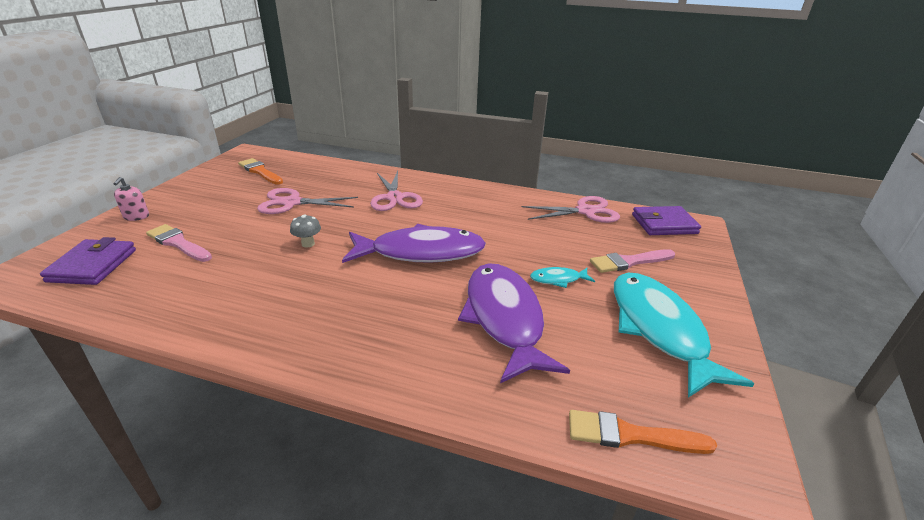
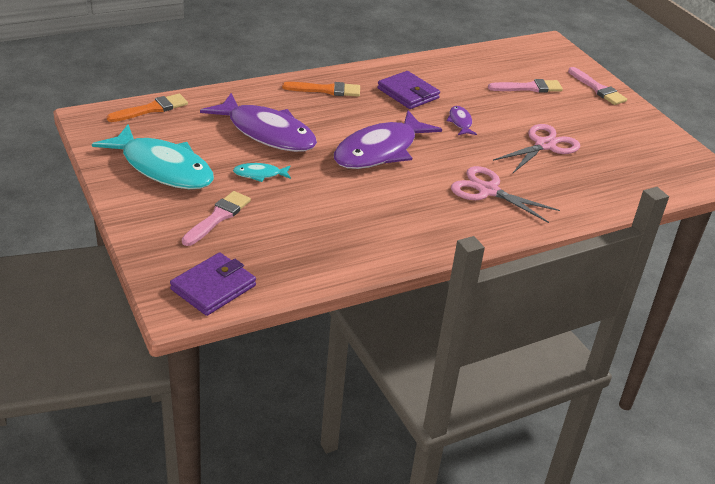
camera: 135 degrees right, 5 degrees up
(92, 265) = (532, 61): purple wallet -> purple wallet (408, 93)
(136, 216) = (598, 89): pink soap dispenser -> pink brush
(260, 171) = (643, 161): orange brush -> orange brush (326, 90)
(308, 244) = (460, 122): grey mushroom -> purple fish
(558, 279) = (260, 174): turquoise fish -> turquoise fish turned 135 degrees counterclockwise
(585, 211) = (305, 265): pink scissors -> none

